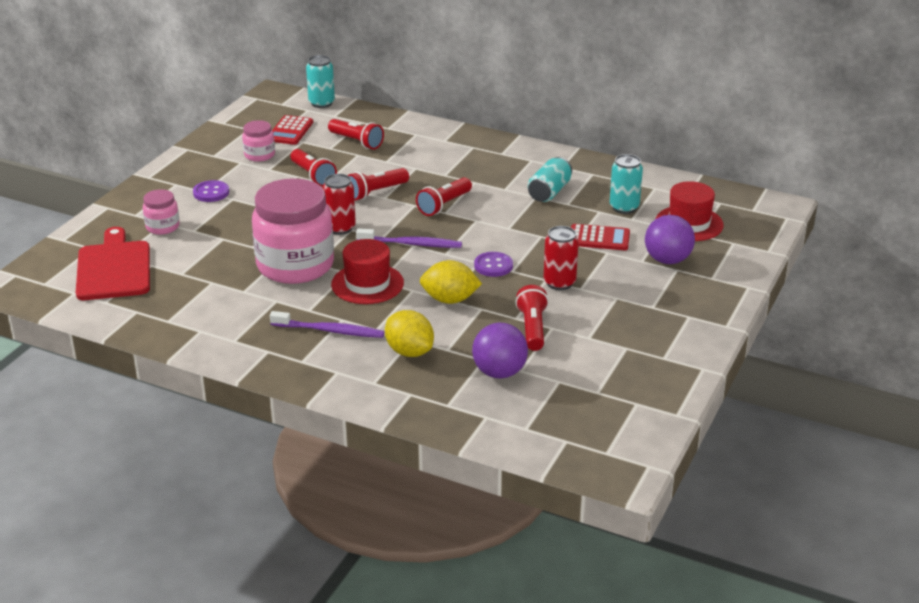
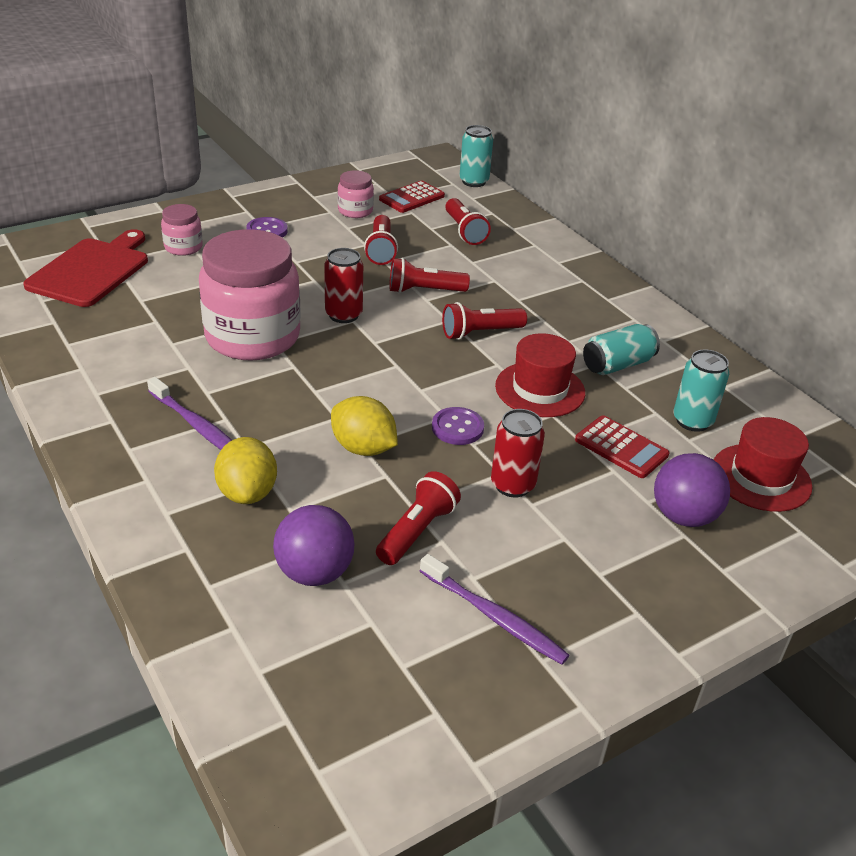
camera: 30 degrees right, 5 degrees up
(367, 284) = (298, 389): red hat -> red hat (540, 389)
(412, 244) = (396, 363): purple toothbrush -> purple toothbrush (494, 617)

